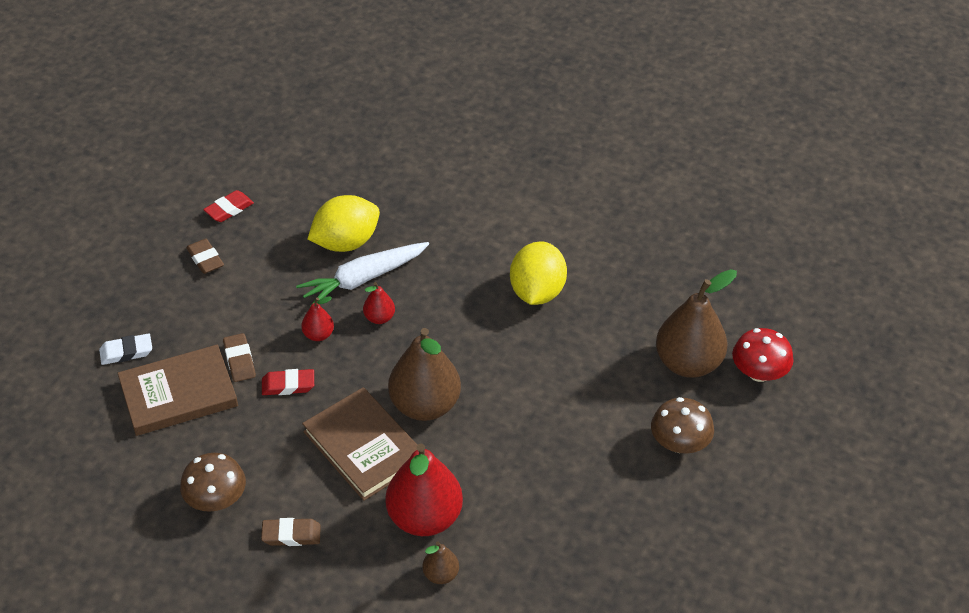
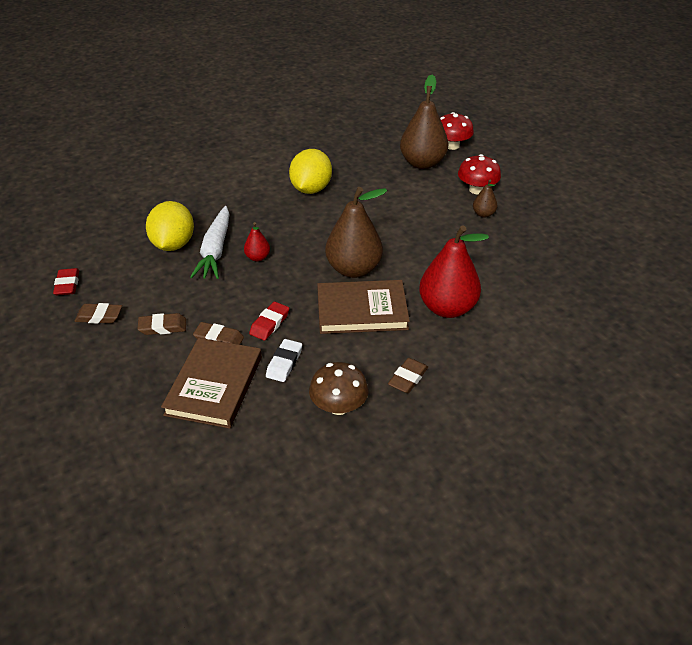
camera: 55 degrees left, 5 degrees down
(126, 352) = (137, 399): white eraser -> white eraser (284, 363)
(225, 311) = (163, 327): none -> brown eraser
(318, 335) = (240, 290): red pear -> none
(440, 575) = (500, 320): brown pear -> brown pear (483, 214)
(537, 292) = (311, 189): yellow lemon -> yellow lemon turned 60 degrees clockwise
(679, 443) = (477, 189): brown mushroom -> red mushroom

